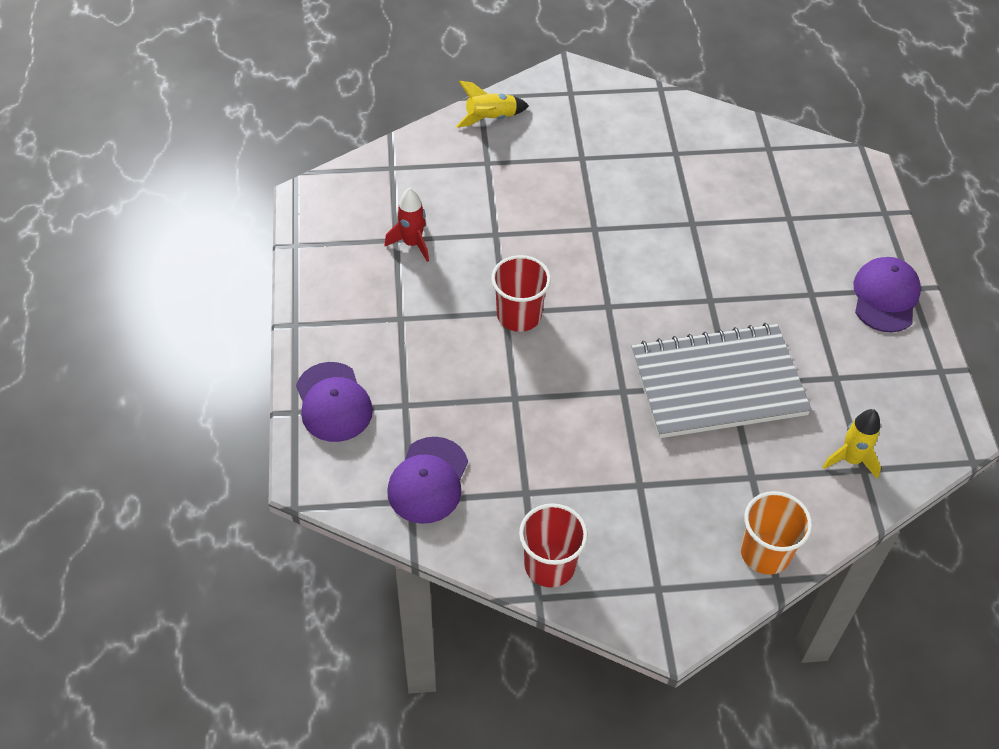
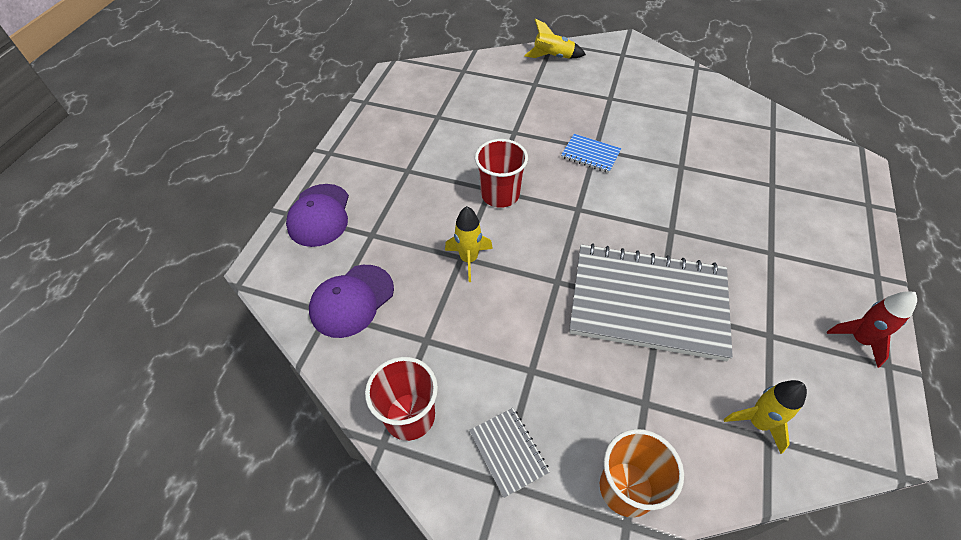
camera: 25 degrees right, 0 degrees up
(412, 243) = (447, 122): red rocket -> red rocket (859, 340)
(524, 398) = (469, 259): none -> yellow rocket
(592, 237) = (590, 154): none -> blue notebook
(654, 562) = (508, 452): none -> grey notebook
(885, 297) = (847, 276): purple cap -> none

